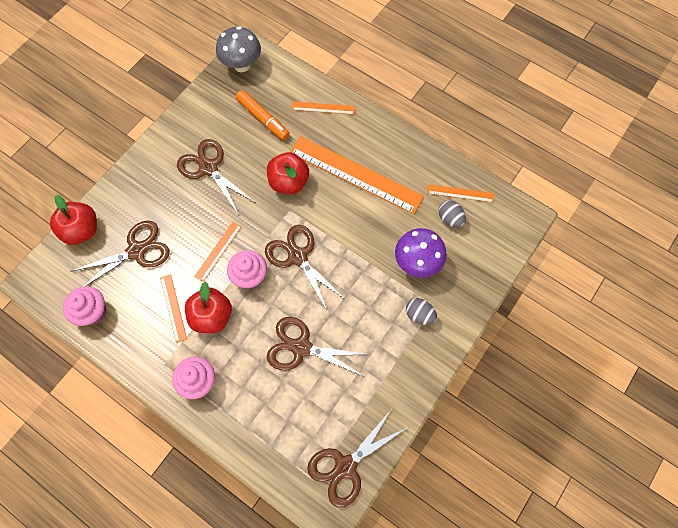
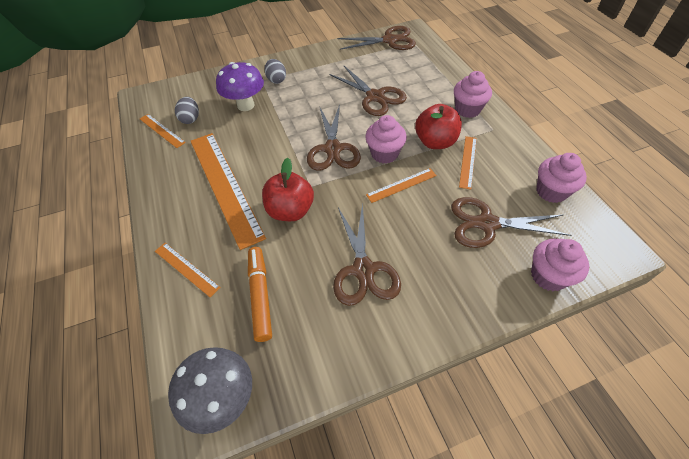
camera: 145 degrees left, 15 degrees down
(82, 230) = (548, 276): red apple -> pink cupcake

